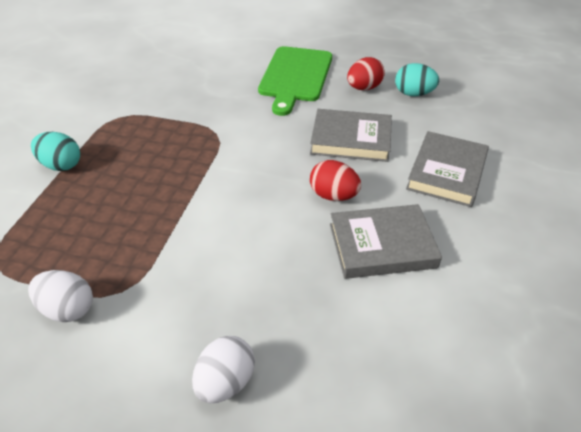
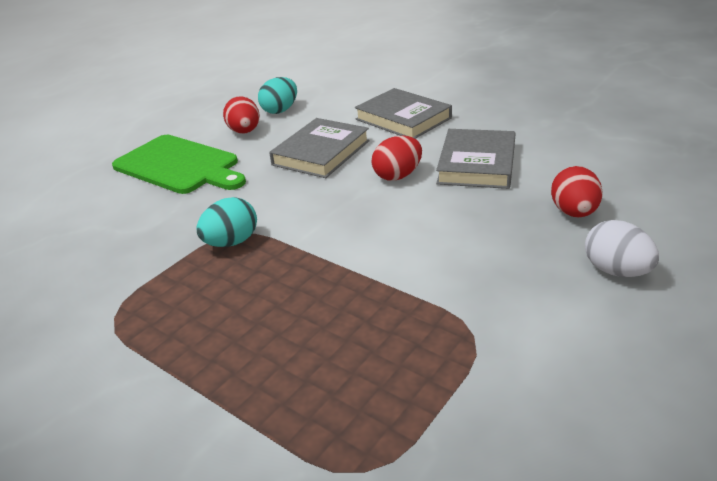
camera: 65 degrees left, 10 degrees down
(61, 165) = (181, 386): turquoise egg -> turquoise egg (232, 242)
(68, 309) = (488, 385): white egg -> none
(318, 337) = (573, 212): none -> red egg

